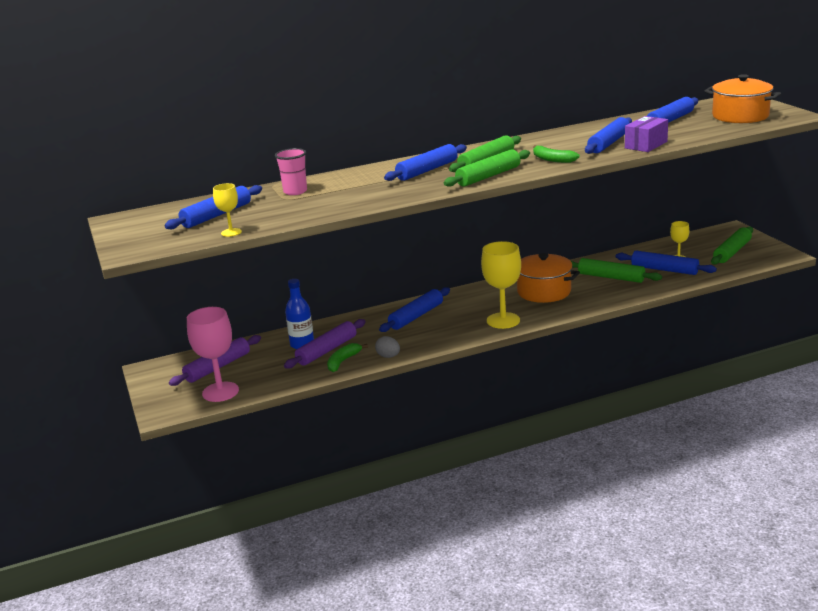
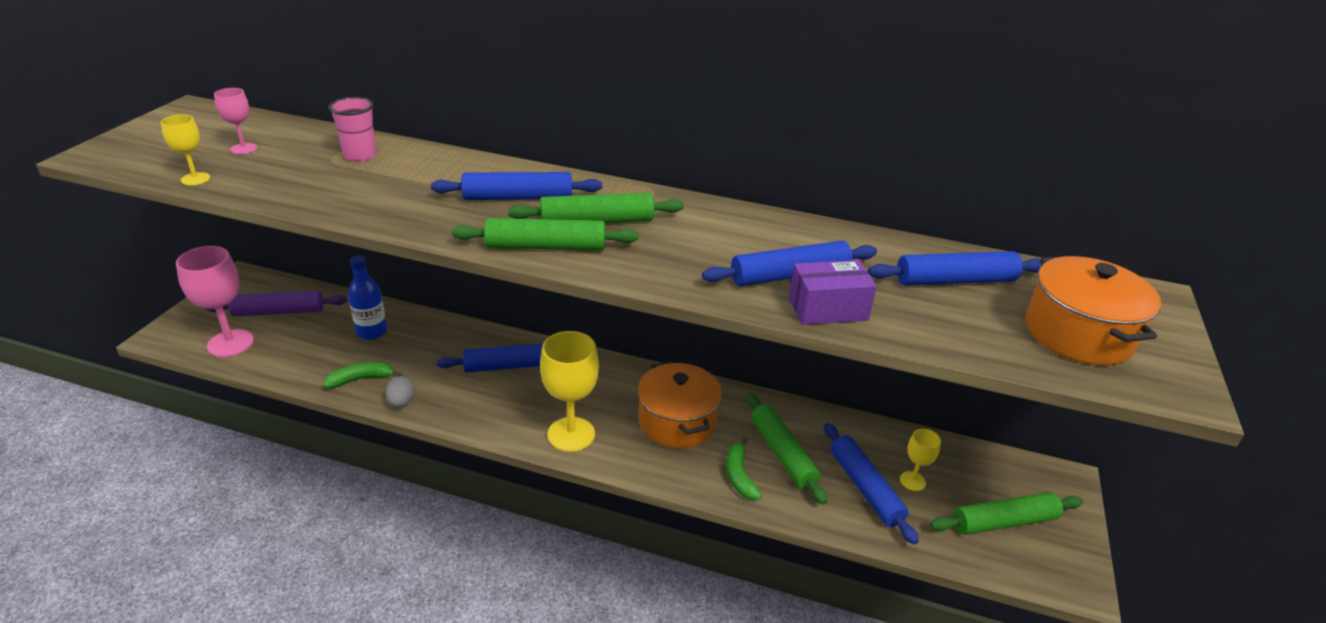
camera: 35 degrees right, 10 degrees up
(216, 215) = (244, 149): blue rolling pin -> pink goblet
(327, 350) = (375, 354): purple rolling pin -> none
(552, 159) = (666, 263): green banana -> green banana (739, 476)

